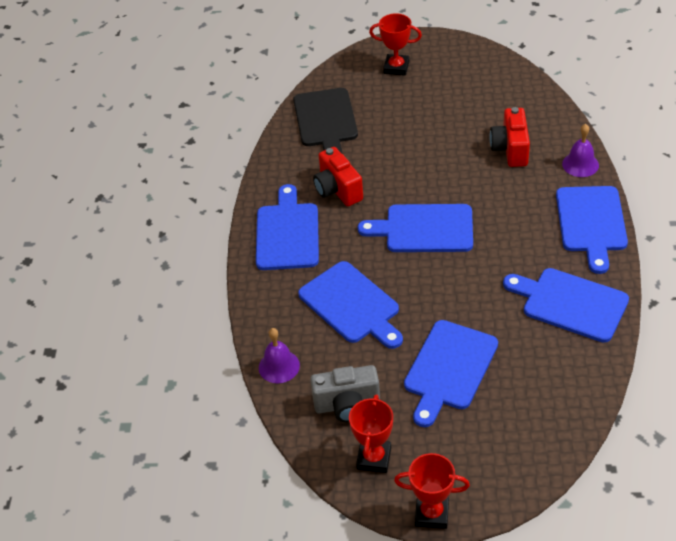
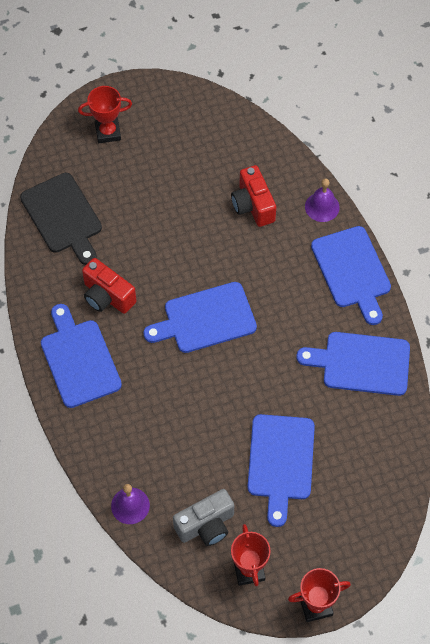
camera: 25 degrees left, 15 degrees up
(351, 305) = (170, 421): blue cutting board -> none

